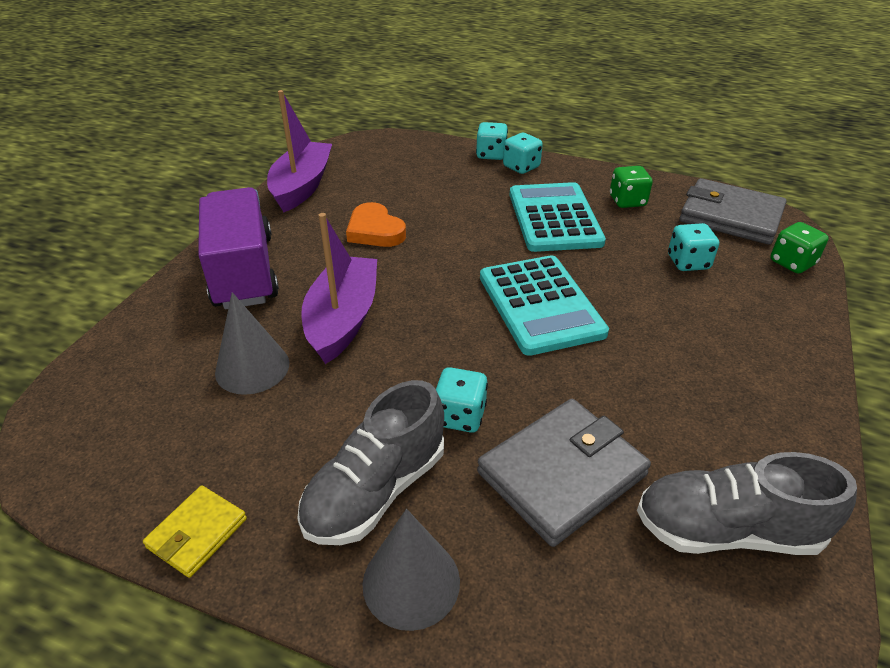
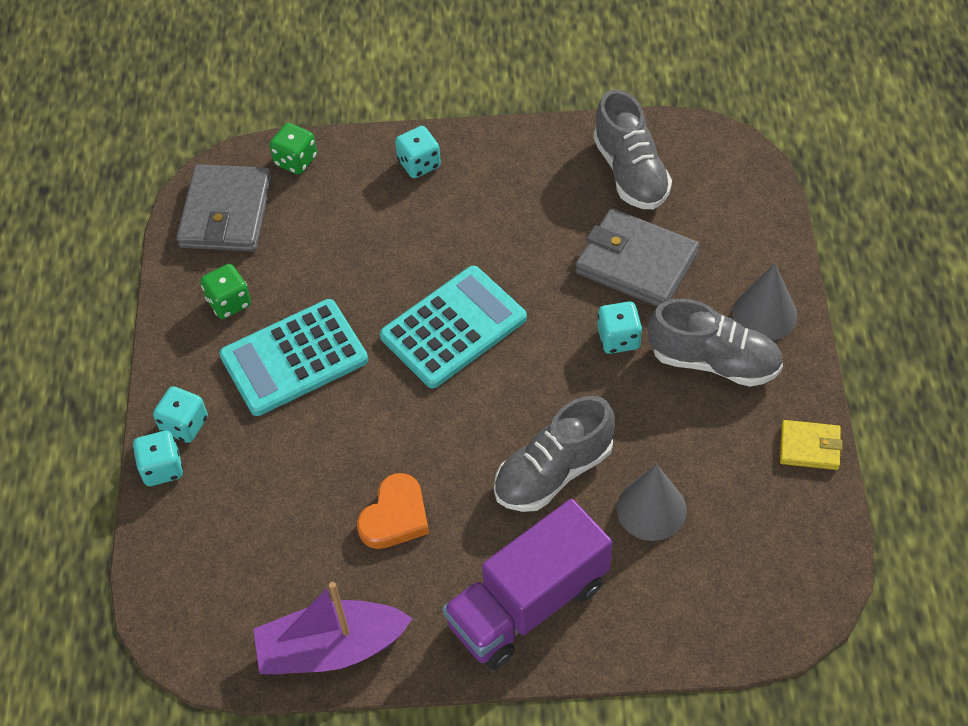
camera: 110 degrees left, 15 degrees up
(343, 319) = (553, 472): purple boat -> grey shoe
(688, 262) = (330, 234): turquoise dice -> turquoise dice (419, 164)

